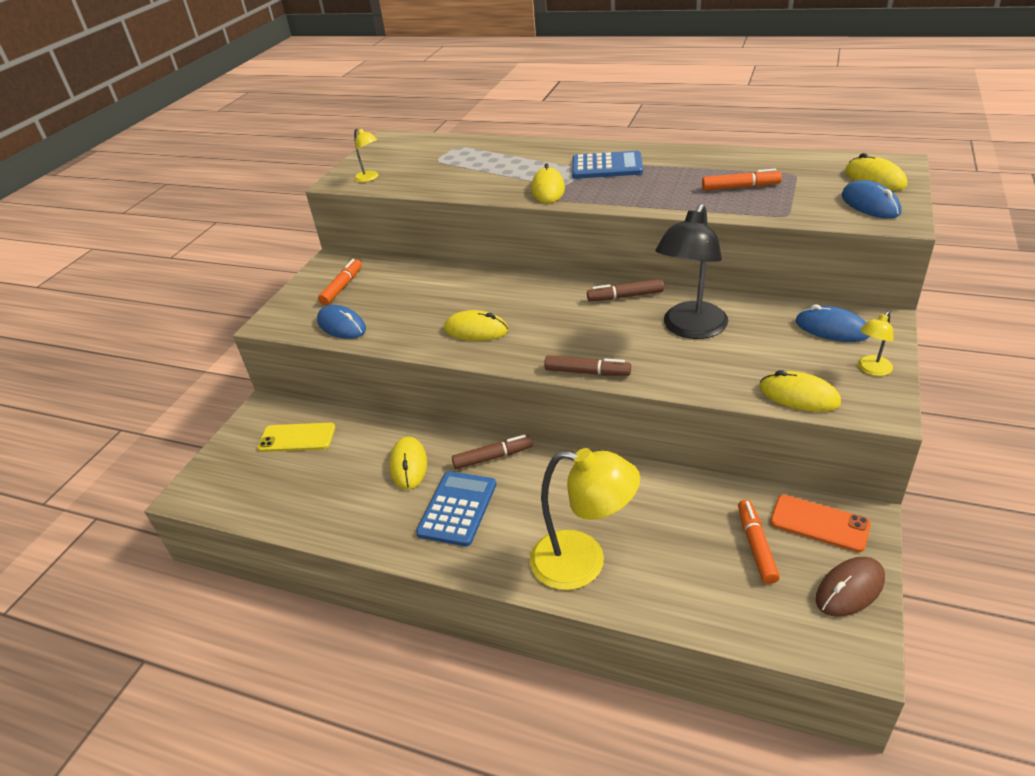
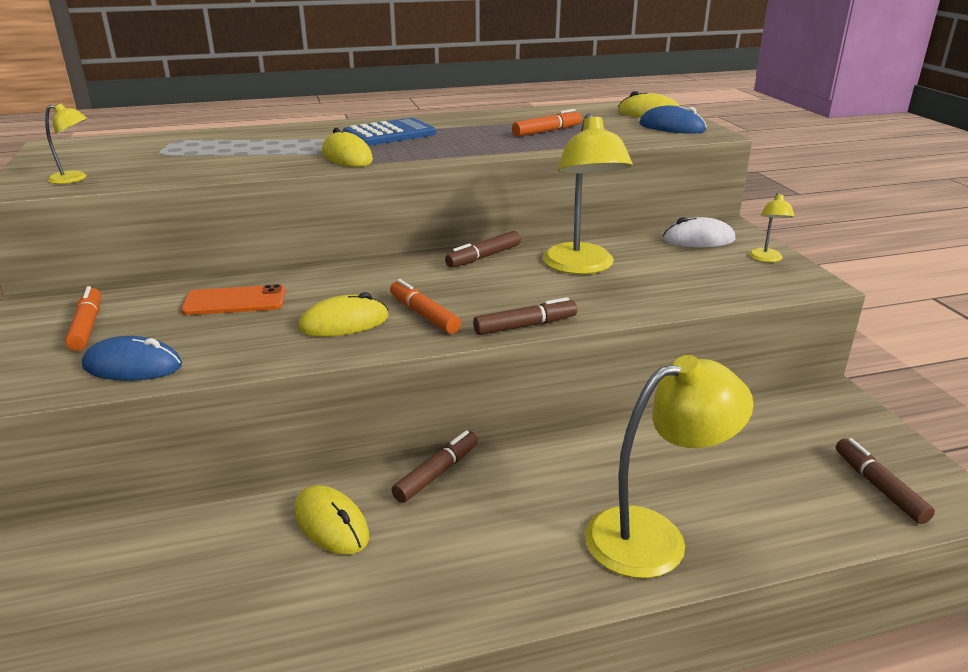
camera: 40 degrees left, 10 degrees down
(297, 438) = (111, 558): yellow phone -> none
(457, 508) = (449, 545): blue calculator -> none
(690, 329) = (581, 267): black lamp -> yellow lamp
(756, 546) = (785, 450): orange marker -> orange marker (424, 315)
(798, 610) = (879, 487): none -> brown marker
(799, 395) = (740, 290): yellow mouse -> none
(819, 523) = (809, 411): orange phone -> orange phone (234, 301)
(831, 328) = (698, 239): blue mouse -> white mouse
(849, 589) = (891, 452): brown mouse -> none

